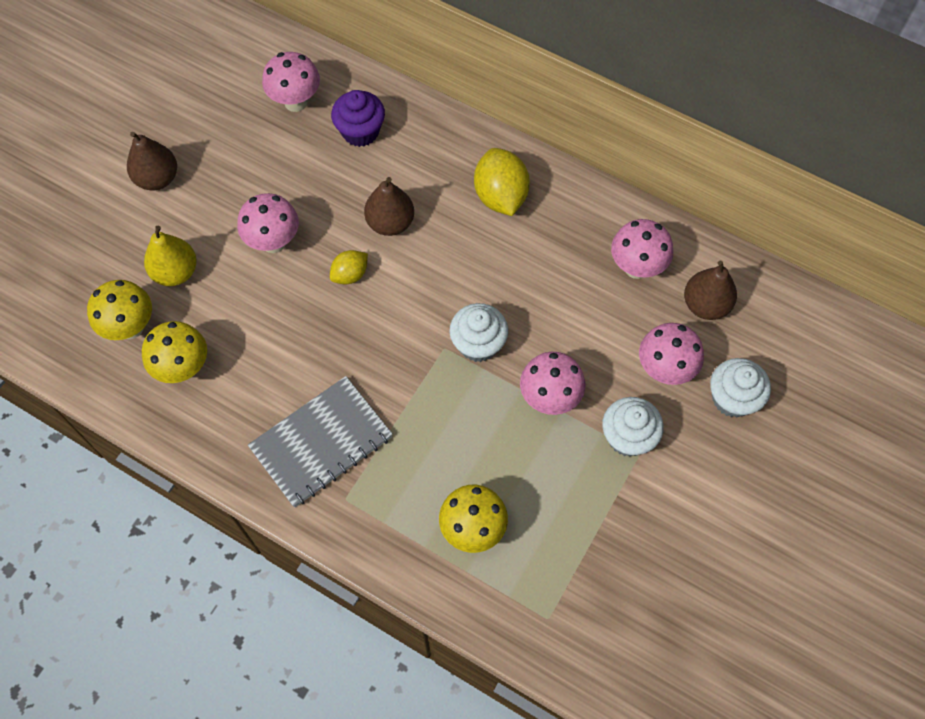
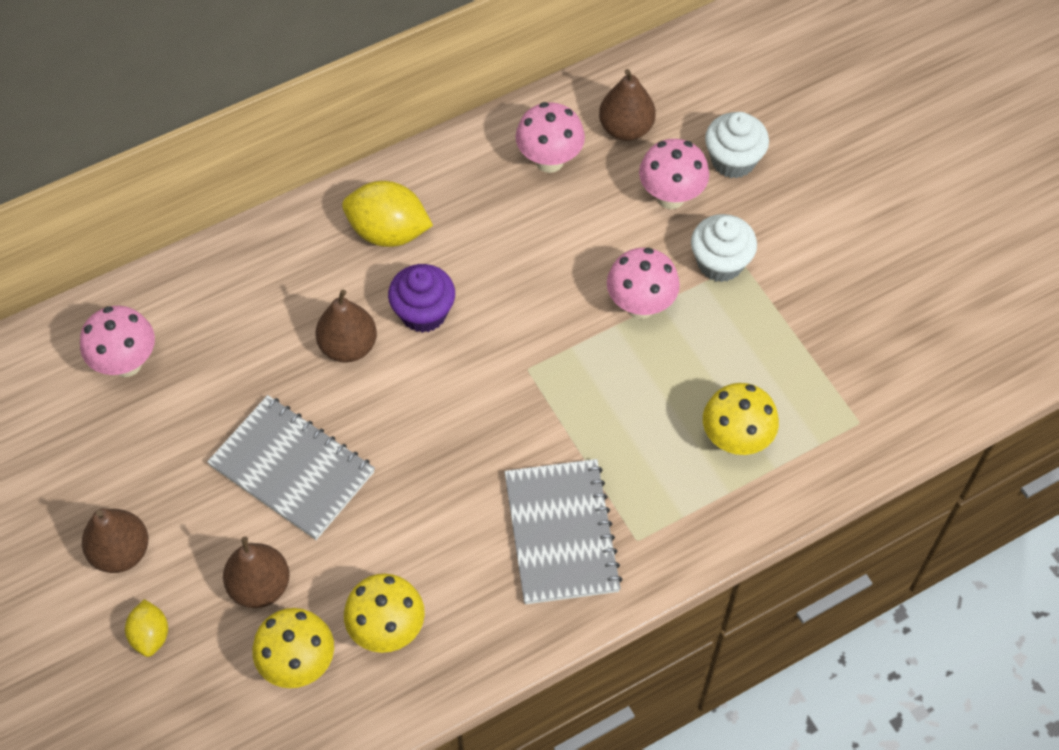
camera: 60 degrees left, 5 degrees down
(175, 272) = (260, 586): yellow pear -> brown pear
(274, 242) = (292, 469): pink mushroom -> grey notebook
(350, 274) = (384, 414): yellow lemon -> yellow lemon (150, 635)
(360, 131) = (214, 319): purple cupcake -> purple cupcake (423, 313)
(478, 344) = (542, 337): white cupcake -> none

